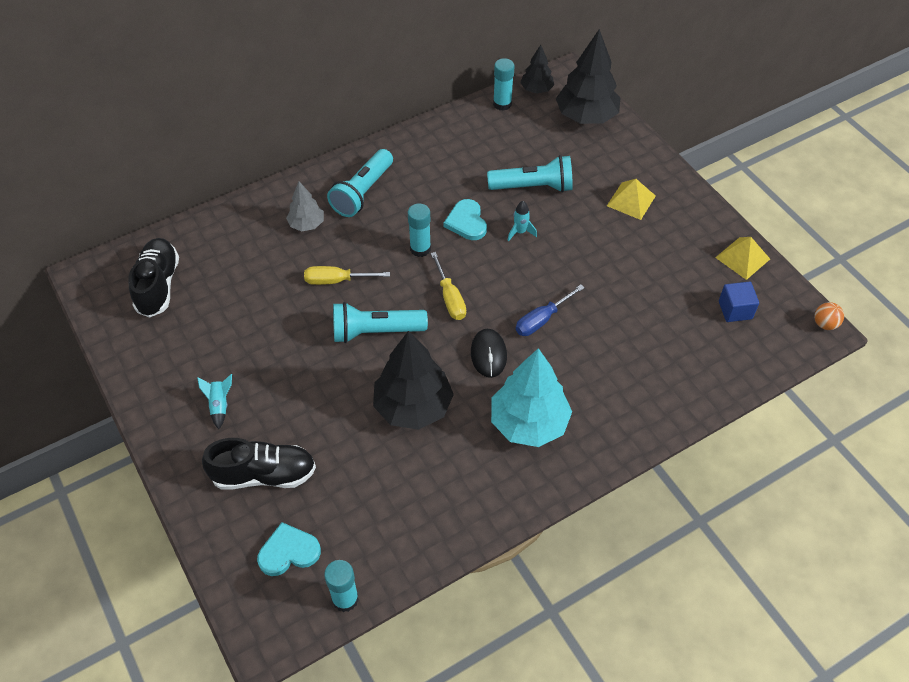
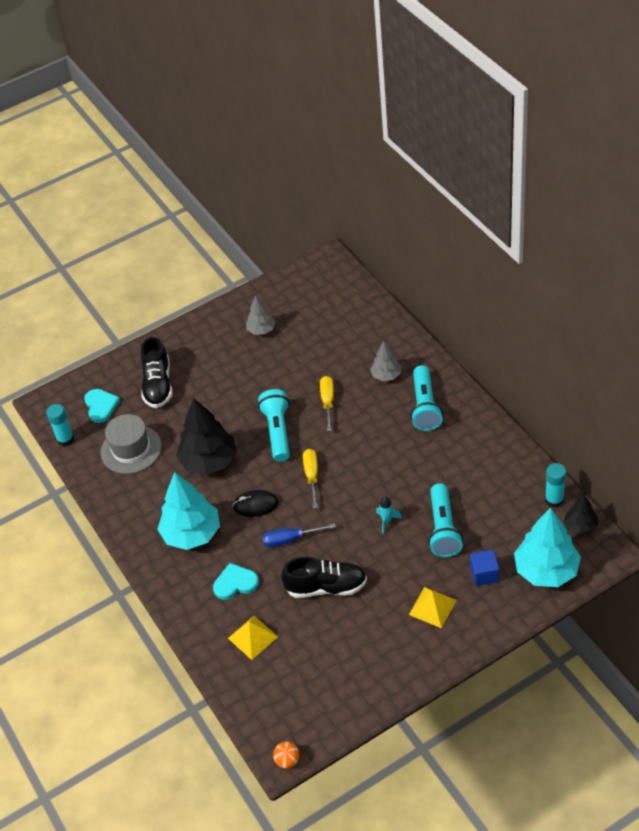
camera: 95 degrees right, 5 degrees down
(158, 285) = (319, 300): black shoe -> black shoe (326, 587)
(193, 350) = (261, 330): none -> grey tree
(219, 405) = (214, 352): turquoise rocket -> none
(362, 193) = (425, 407): turquoise flashlight -> turquoise flashlight turned 120 degrees counterclockwise
(378, 504) = (131, 449): none -> grey hat
(420, 249) = (364, 452): turquoise glue stick -> none
(450, 298) = (312, 476): yellow screwdriver -> yellow screwdriver turned 105 degrees clockwise
(466, 222) = (396, 481): turquoise heart -> turquoise heart (235, 583)
(542, 320) = (290, 539): blue screwdriver -> blue screwdriver turned 60 degrees counterclockwise
(586, 116) = (546, 570): black tree -> turquoise tree
(735, 310) = (303, 686): blue cube -> blue cube (484, 574)
(742, 258) = (365, 698): yellow pyramid -> yellow pyramid (253, 637)

